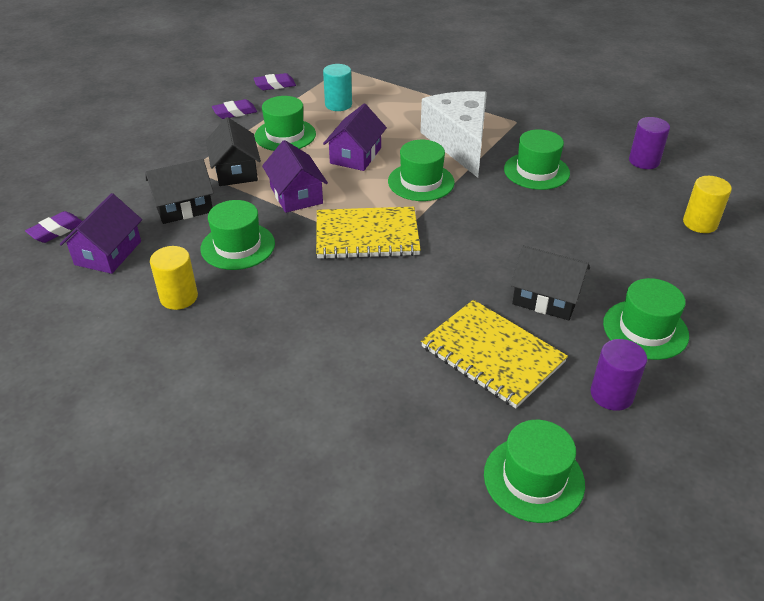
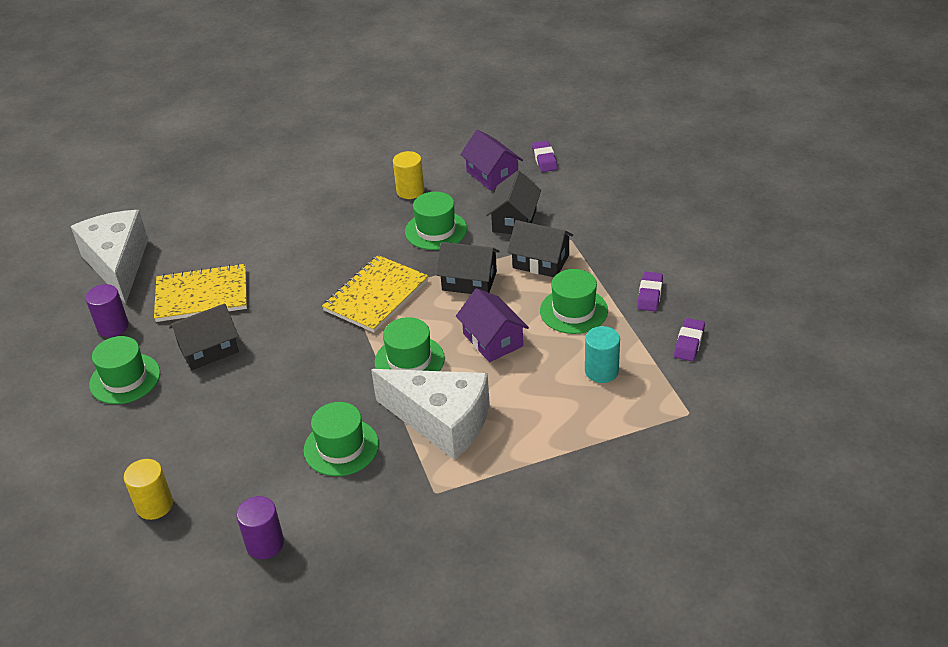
camera: 130 degrees right, 0 degrees up
(296, 195) = (469, 281): purple house -> black house
(533, 479) = (118, 264): green hat -> white cheese

